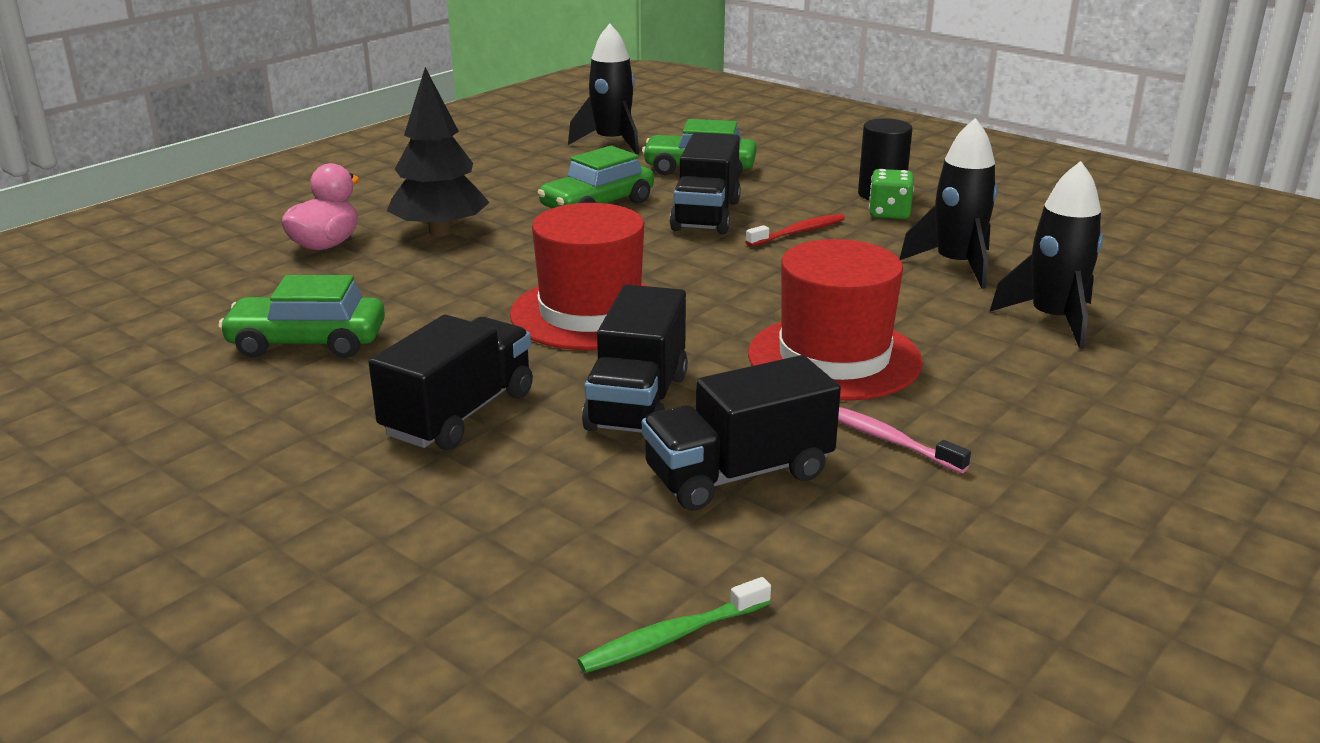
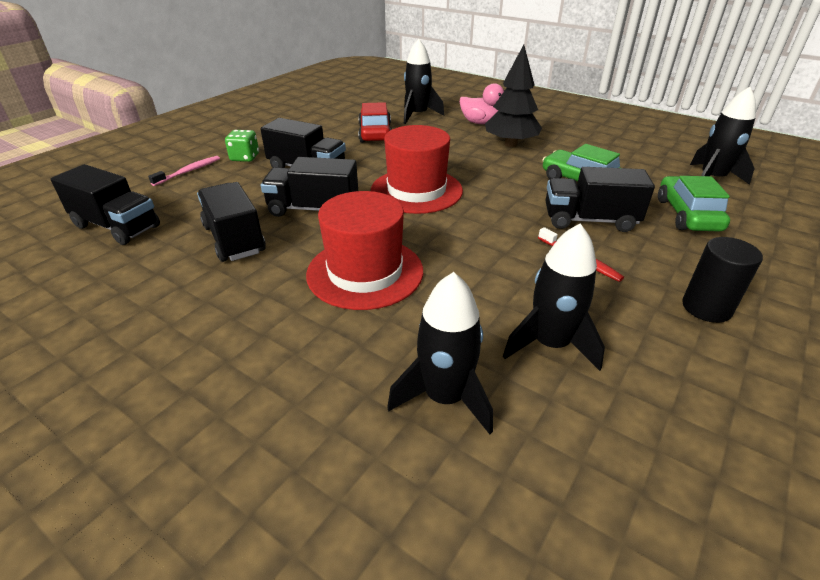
camera: 85 degrees right, 10 degrees up
(235, 296) = (418, 115): none -> black rocket
(307, 342) = (375, 133): green car -> red car
(673, 637) = (117, 226): green toothbrush -> black truck
(887, 440) = (256, 289): pink toothbrush -> pink toothbrush (188, 171)
(889, 213) = (657, 310): green dice -> green dice (245, 157)

